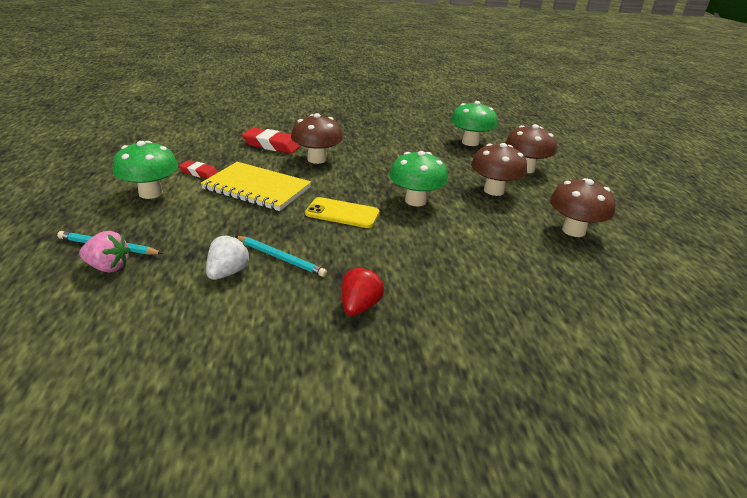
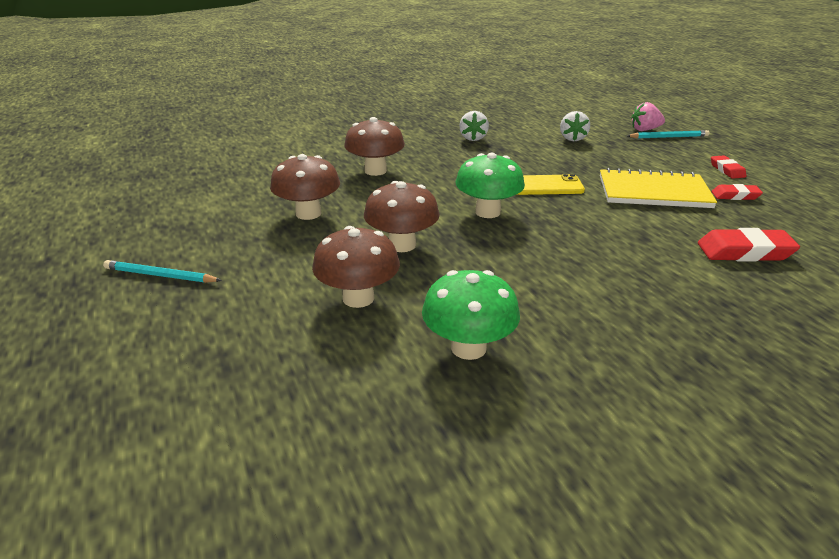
camera: 165 degrees right, 0 degrees up
(150, 193) = (727, 170): green mushroom -> red eraser
(281, 258) = (551, 150): turquoise pencil -> turquoise pencil (160, 275)
(317, 159) = (655, 242): brown mushroom -> brown mushroom (375, 171)
(359, 306) = (473, 138): red strawberry -> white strawberry

